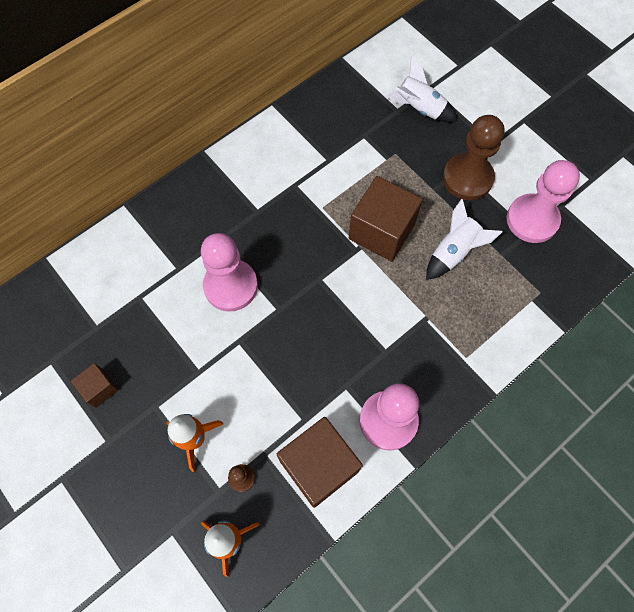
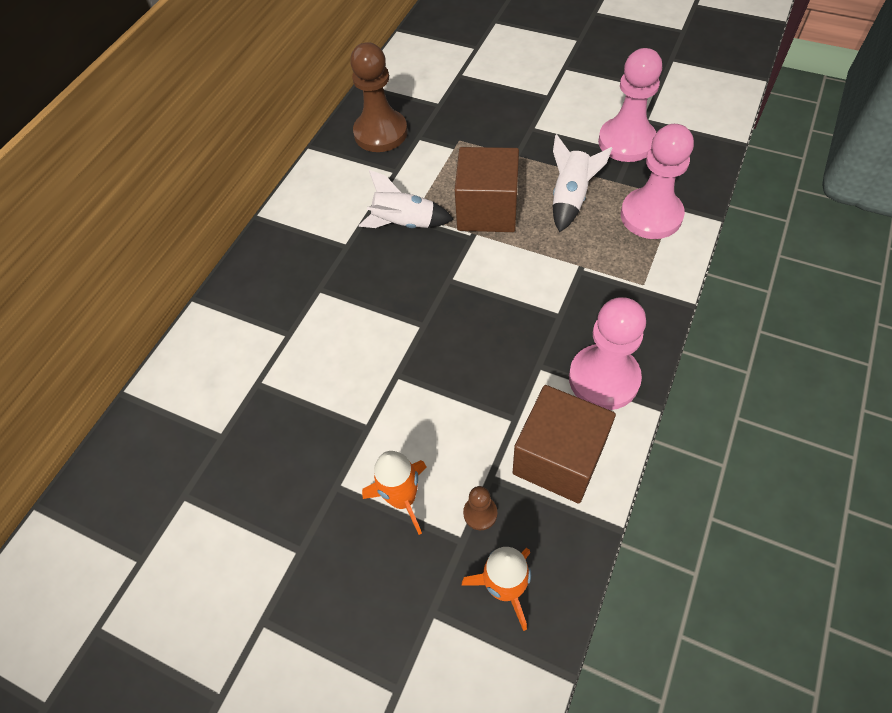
camera: 20 degrees left, 10 degrees down
(99, 388) = (259, 498): brown cube -> none
(230, 286) = (357, 326): pink pawn -> pink pawn (651, 215)
(419, 108) = (460, 95): white rocket -> white rocket (404, 223)
(467, 178) = (543, 133): brown pawn -> brown pawn (380, 133)

